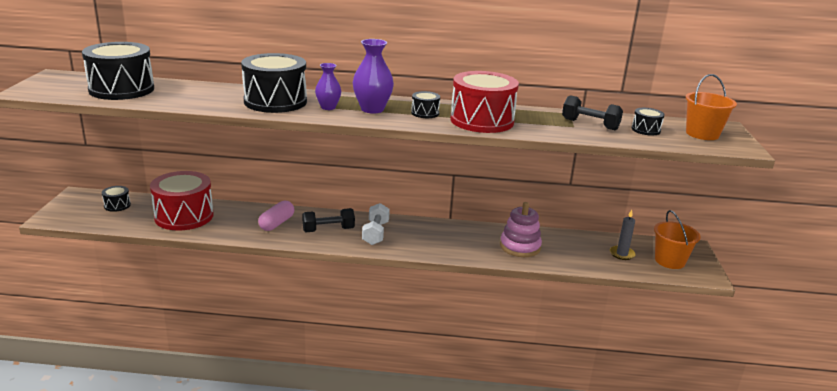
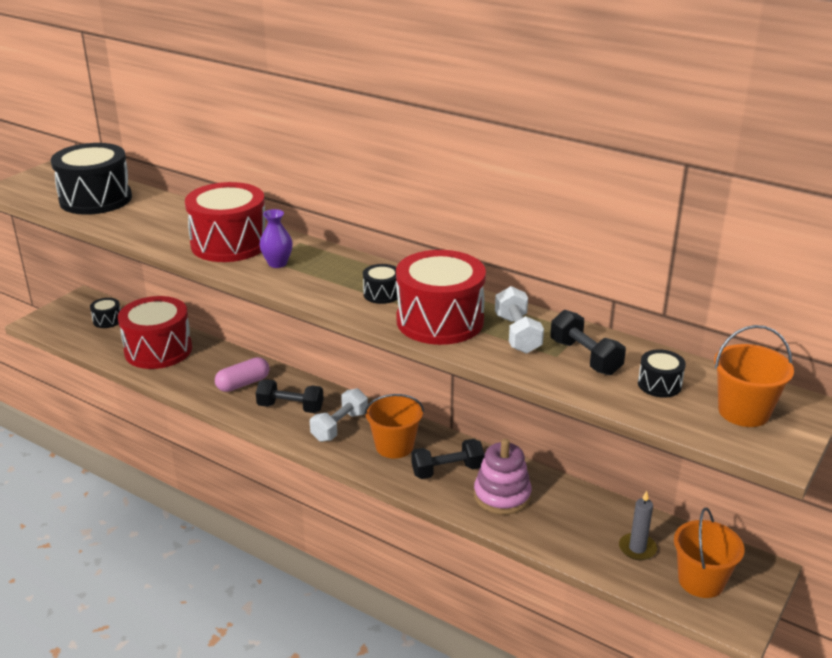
camera: 30 degrees right, 5 degrees up
(275, 101) = (229, 244): black drum -> red drum
(372, 109) = (325, 276): purple vase -> none
(424, 236) = (394, 446): none -> orange bucket
(473, 241) = (447, 471): none -> black dumbbell
(537, 120) = (517, 334): none -> white dumbbell

